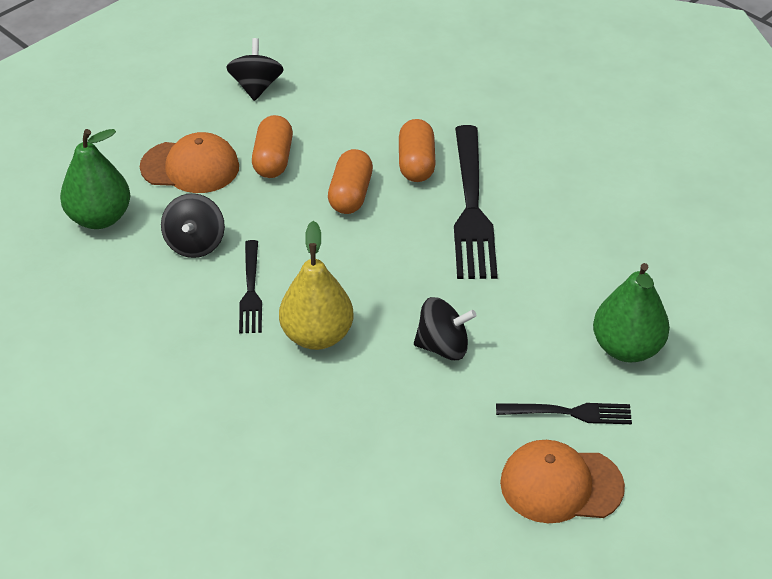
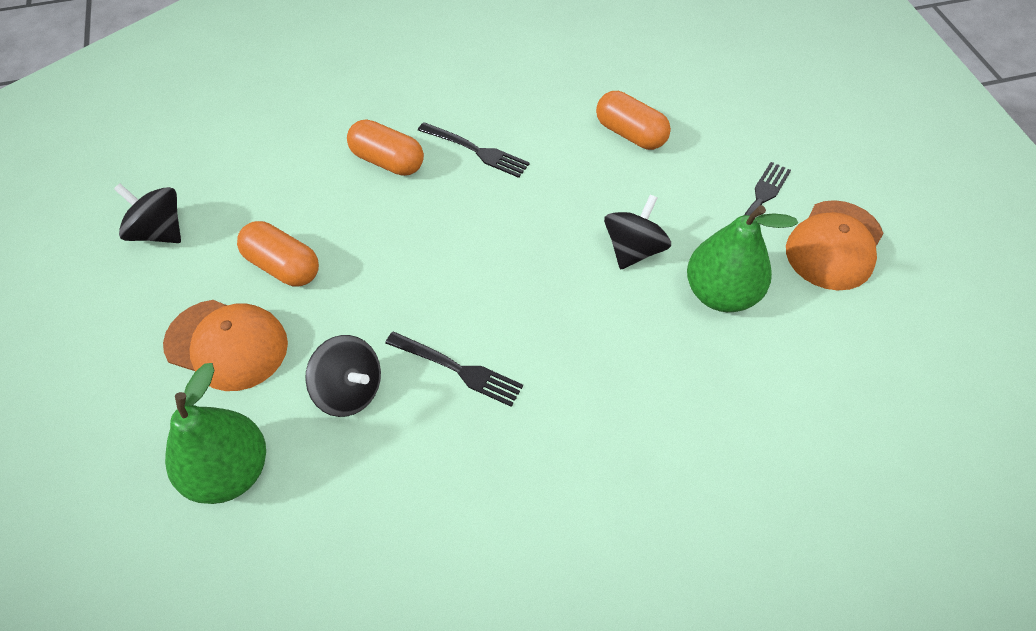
camera: 60 degrees left, 10 degrees up
(190, 167) = (227, 344): orange cap -> orange cap turned 75 degrees clockwise
(317, 335) = (558, 339): yellow pear -> none
(351, 194) = (387, 227): orange capsule -> orange capsule (630, 134)
(471, 207) = (476, 151): black fork -> black fork, size x0.54
(626, 348) = (708, 135): green pear -> green pear (720, 294)

